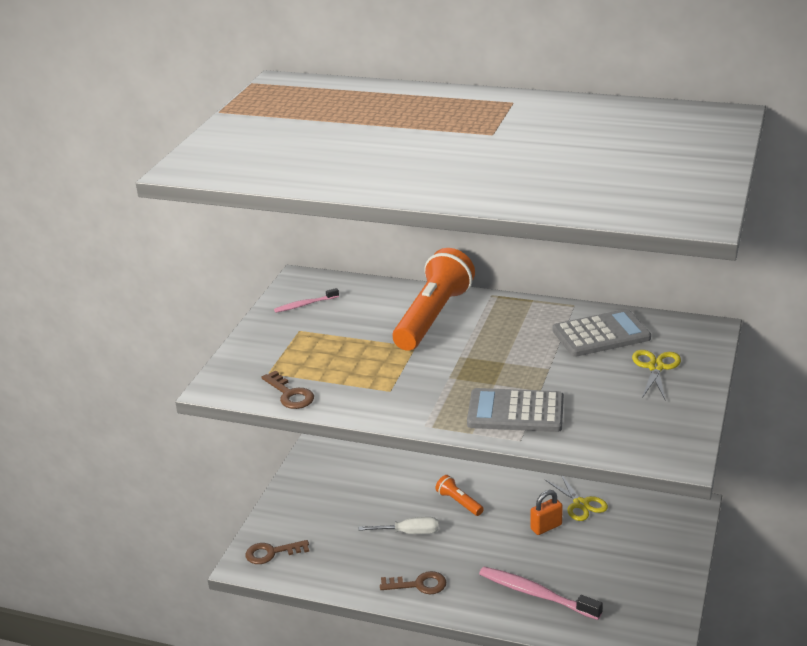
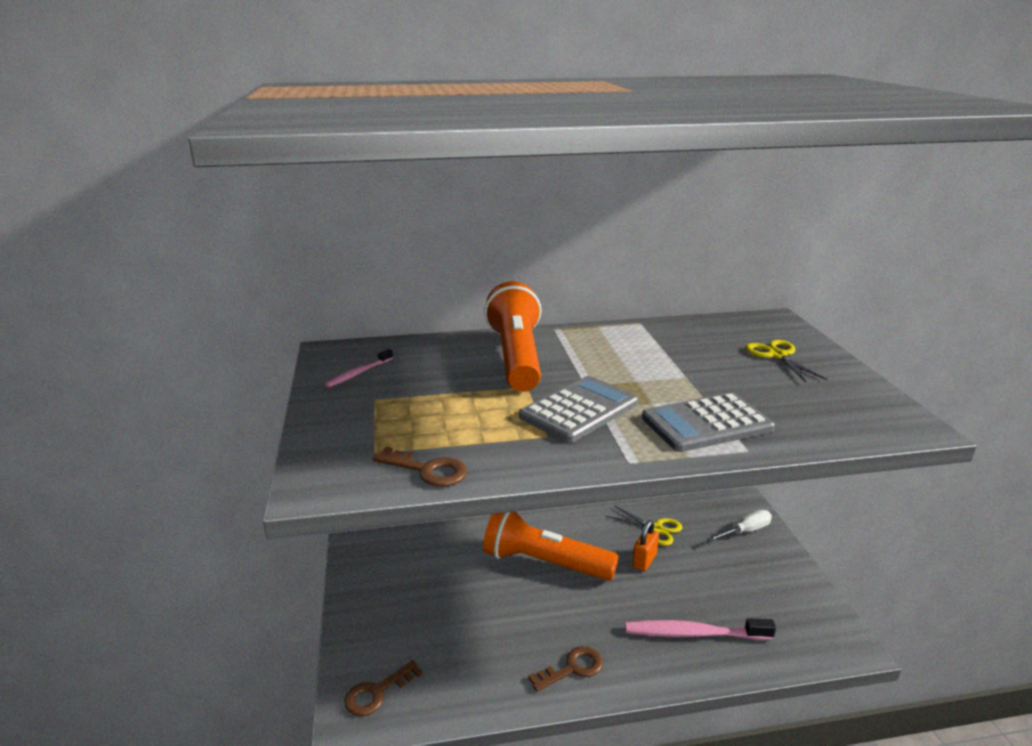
camera: 30 degrees left, 5 degrees down
(409, 532) = (518, 612): white screwdriver -> white screwdriver (745, 531)
(459, 502) = (544, 563): orange flashlight -> orange flashlight, size x2.21
(601, 334) = (694, 340): grey calculator -> grey calculator (579, 410)

